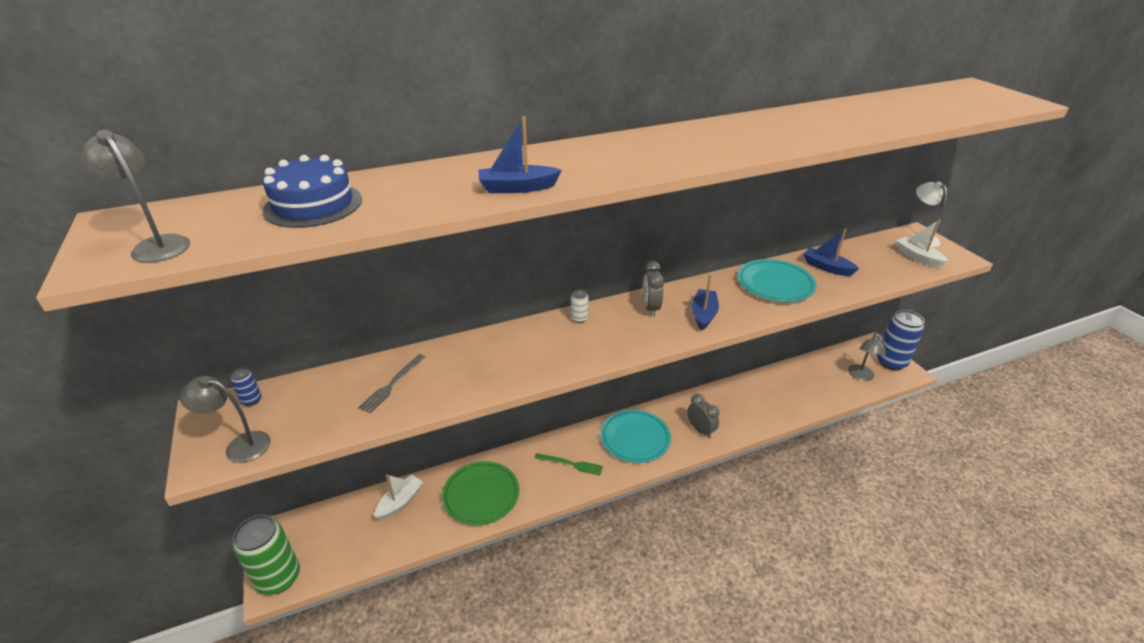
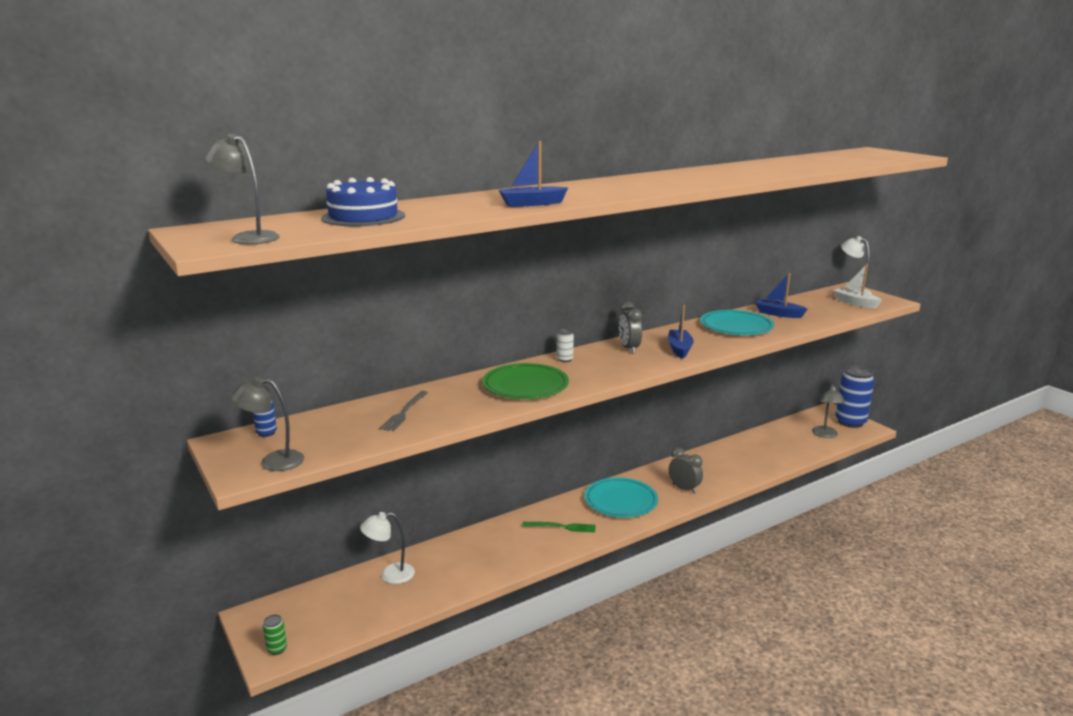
camera: 10 degrees left, 15 degrees down
(279, 578) = (277, 649): green can -> green can, size x0.42
(400, 502) = (390, 575): white boat -> white lamp
(481, 495) = (476, 560): green plate -> green plate (525, 385)

